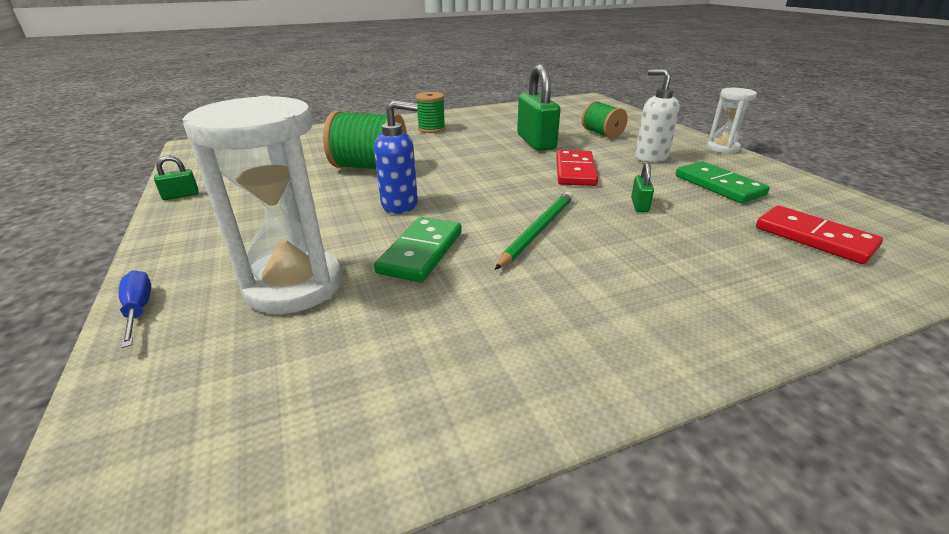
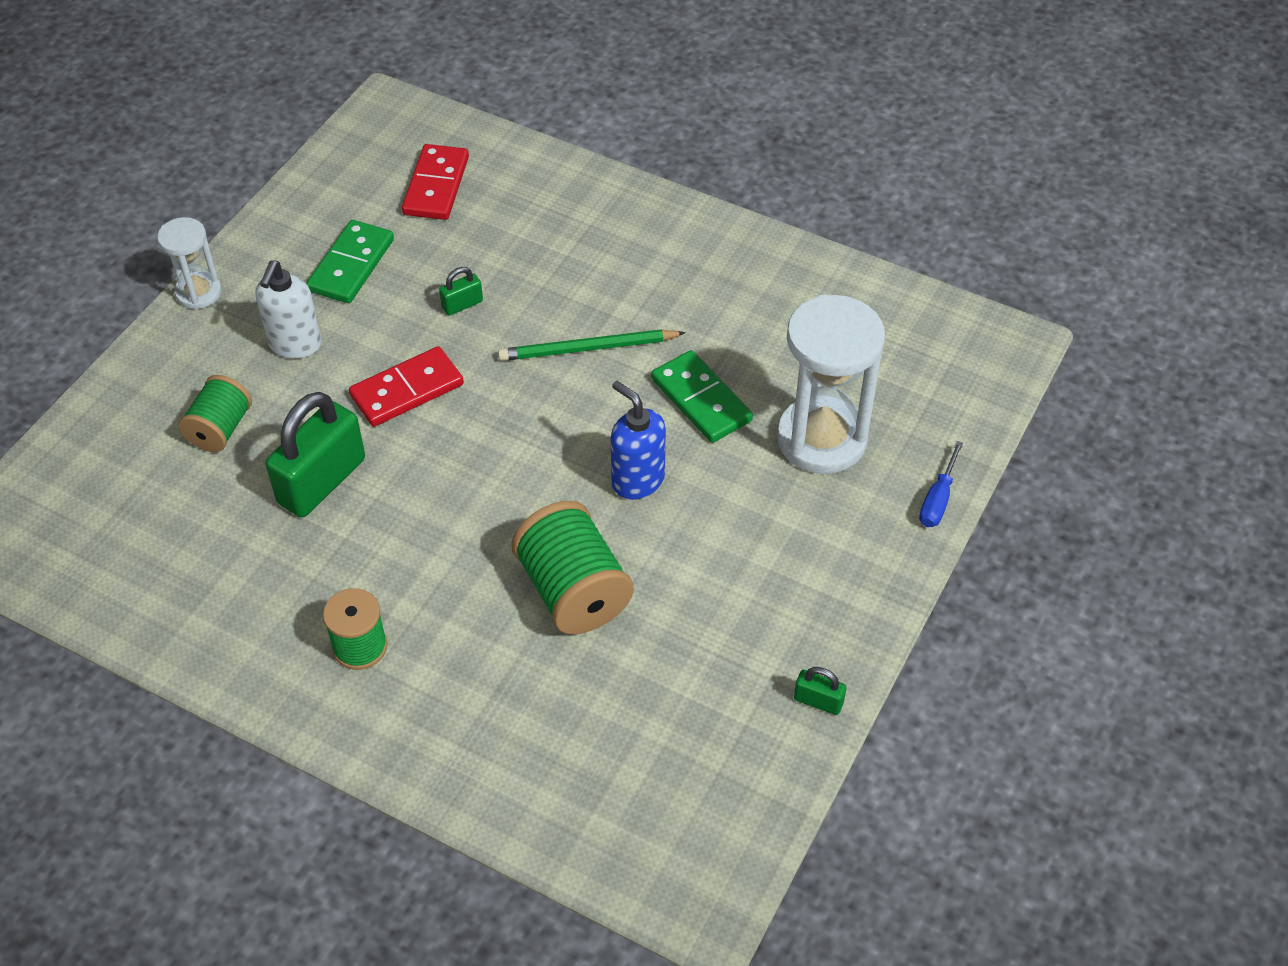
camera: 130 degrees left, 20 degrees up
(421, 252) = (701, 400): green domino -> green domino turned 75 degrees clockwise

